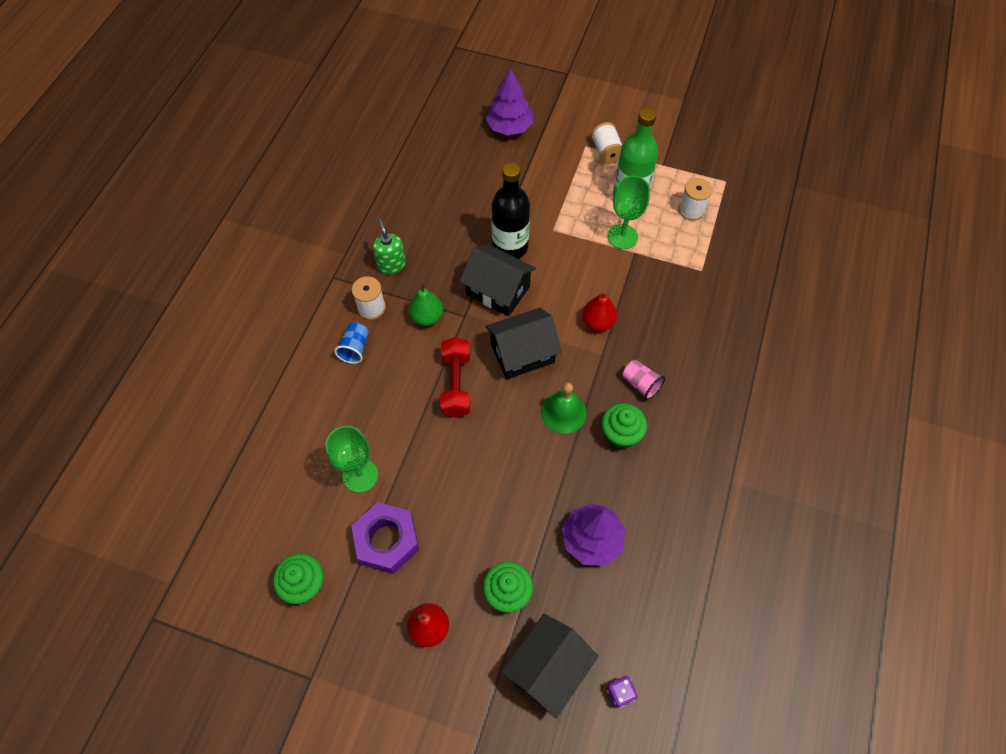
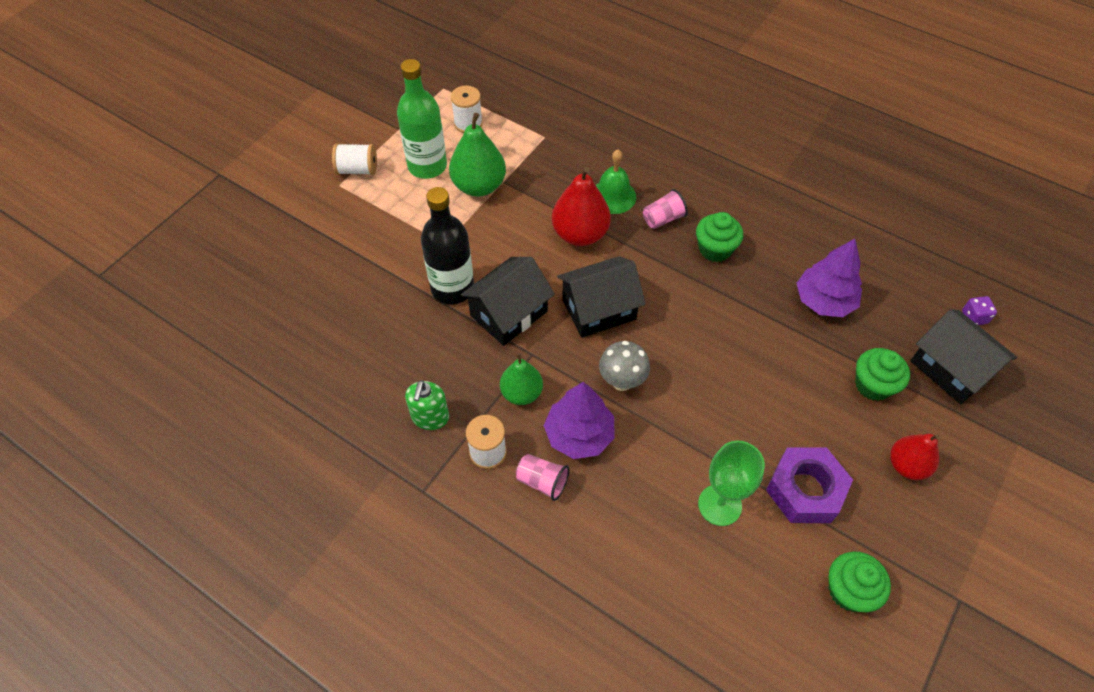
camera: 75 degrees left, 5 degrees down
(355, 348) = (542, 481): blue cup -> pink cup
(391, 265) = (430, 417): green soap dispenser -> green soap dispenser turned 75 degrees counterclockwise
(456, 384) = (622, 381): red dumbbell -> grey mushroom
(509, 127) = (272, 248): purple tree -> purple tree (579, 435)
(522, 353) = (599, 309): black house -> black house turned 75 degrees clockwise
(563, 412) = (680, 290): green bell -> green bell (613, 196)
(597, 322) = (580, 234): red pear -> red pear, size x1.53
(622, 237) = (479, 186): green goblet -> green pear

